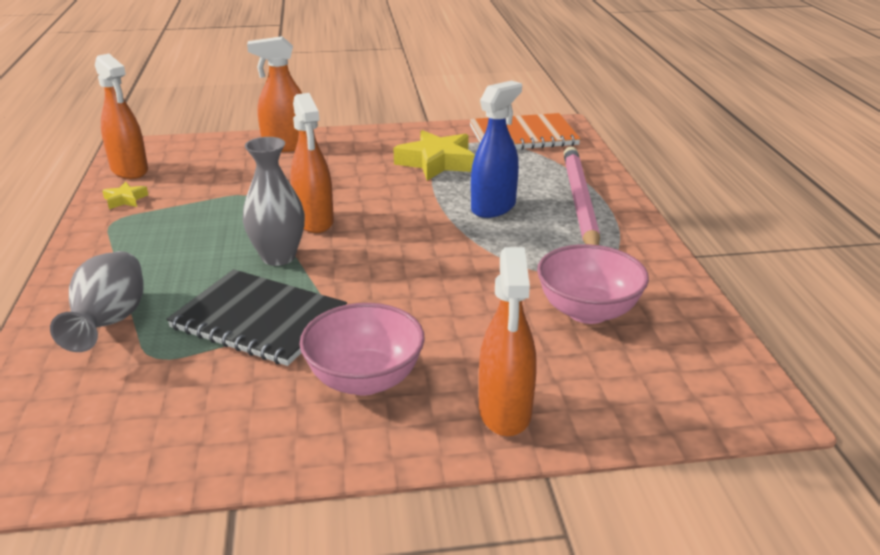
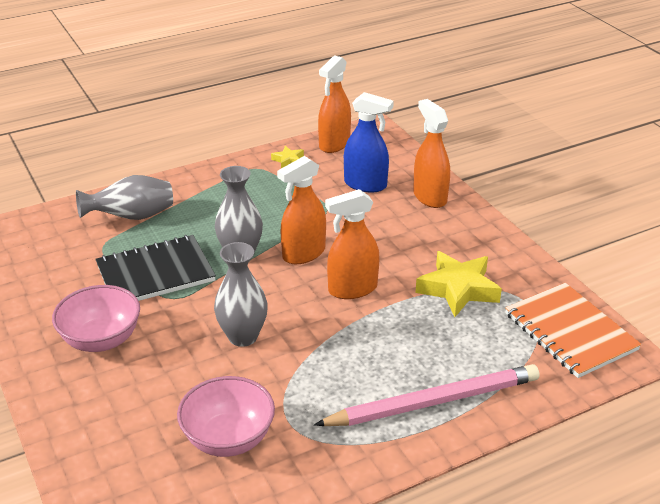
camera: 70 degrees right, 5 degrees up
(259, 320) = (155, 273): black notebook -> black notebook turned 60 degrees clockwise
(429, 278) = (243, 336): none -> grey vase
(493, 207) = (386, 346): blue spray bottle -> blue spray bottle (365, 185)
(505, 412) = (81, 415): orange spray bottle -> orange spray bottle (352, 289)

